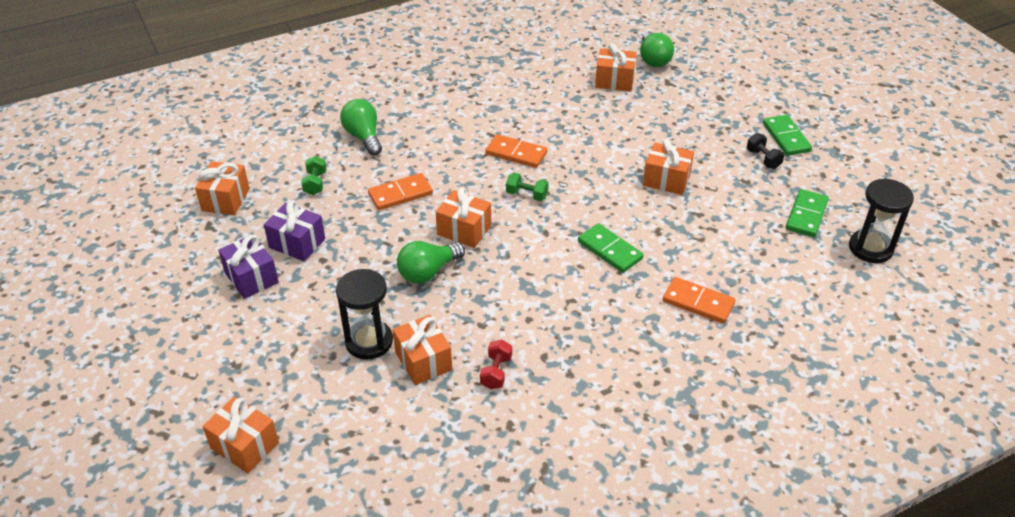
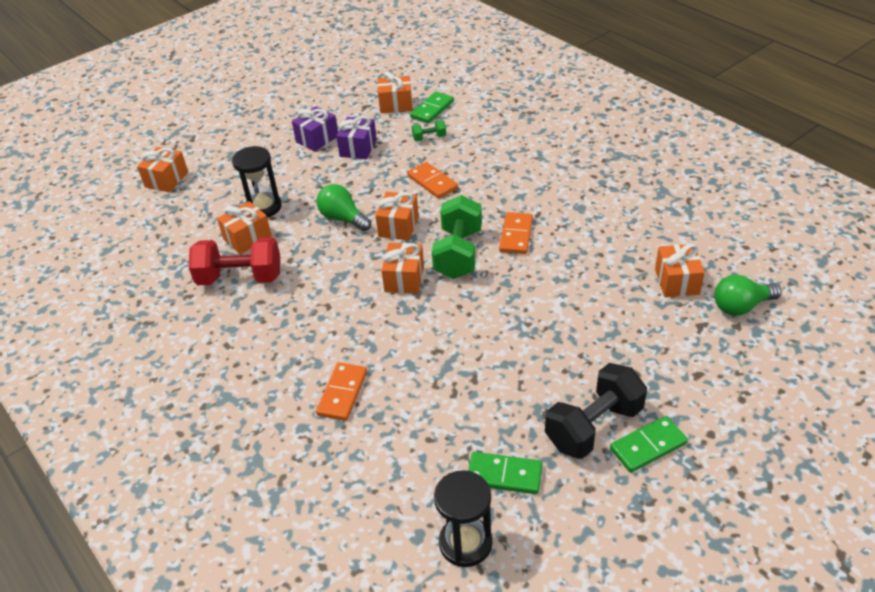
camera: 80 degrees right, 0 degrees up
(363, 137) = (499, 145): green light bulb -> none
(496, 372) = (240, 278): red dumbbell -> red dumbbell, size x2.15
(527, 195) = (458, 253): green dumbbell -> green dumbbell, size x2.15
(609, 250) = (399, 320): green domino -> green domino (432, 109)
(666, 180) = (520, 347): orange gift -> orange gift (404, 279)
(763, 159) = (593, 426): black dumbbell -> black dumbbell, size x2.15

